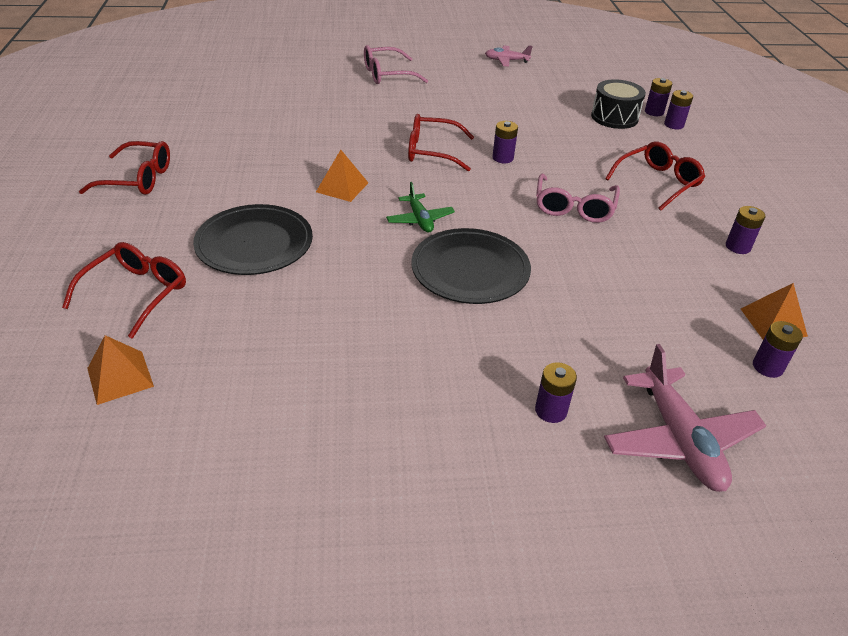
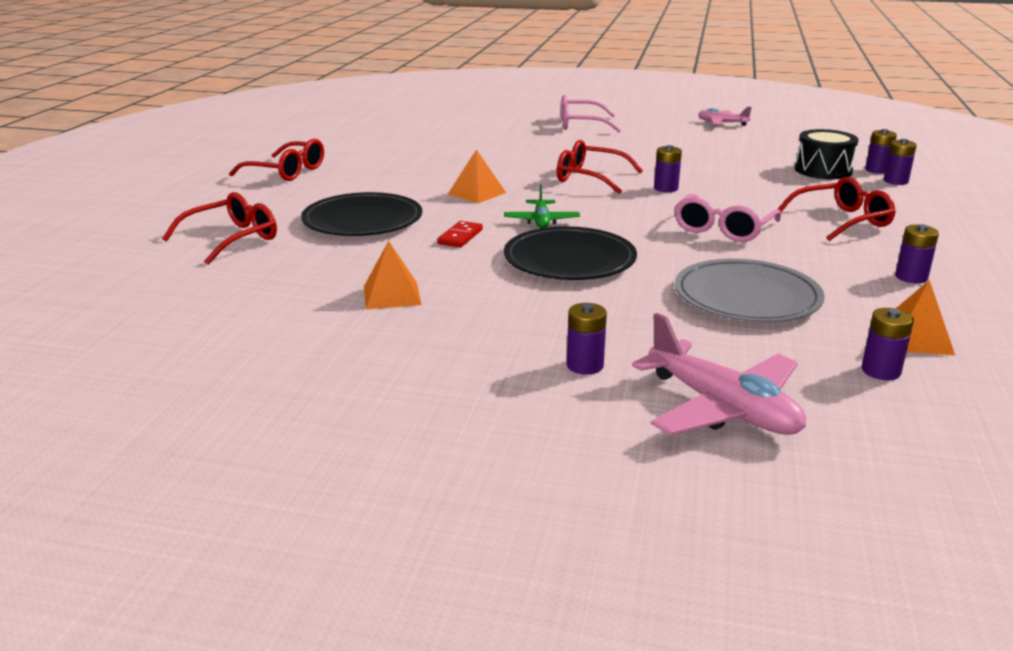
camera: 20 degrees right, 15 degrees down
(120, 377) = (179, 286): orange pyramid -> orange pyramid (392, 295)
(359, 253) = (460, 237): none -> red domino
(633, 294) = (747, 297): none -> grey plate
(679, 440) = (722, 408): pink plane -> pink plane turned 45 degrees counterclockwise

